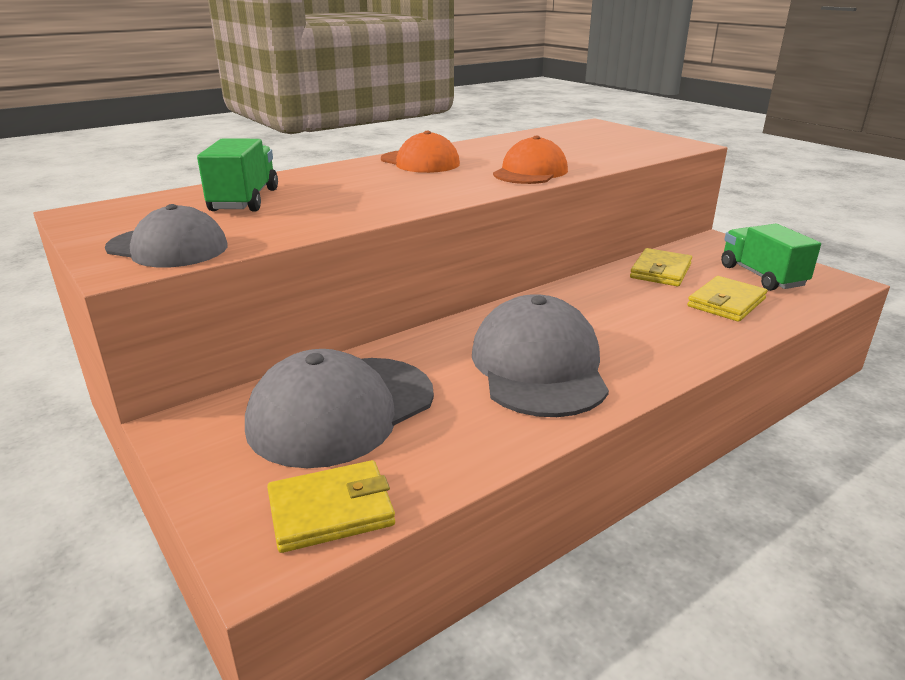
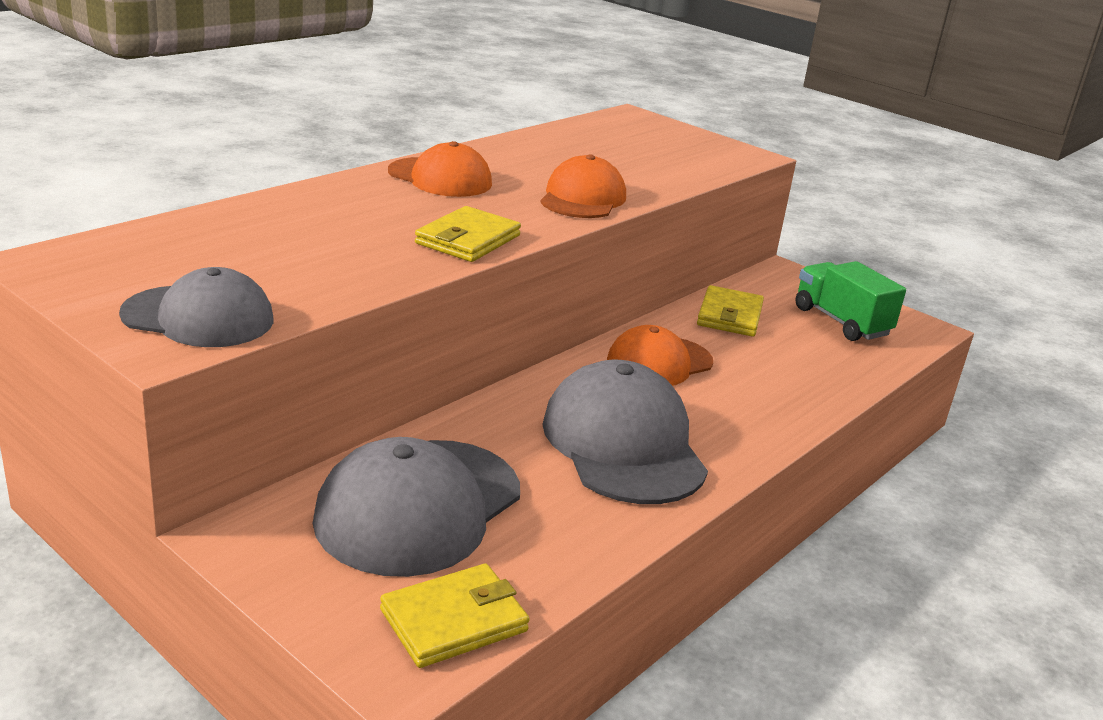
camera: 15 degrees left, 0 degrees up
(244, 200) = (248, 241): green truck -> none
(589, 304) = (659, 362): none -> orange cap
(726, 303) = (808, 357): yellow wallet -> yellow wallet (468, 240)

